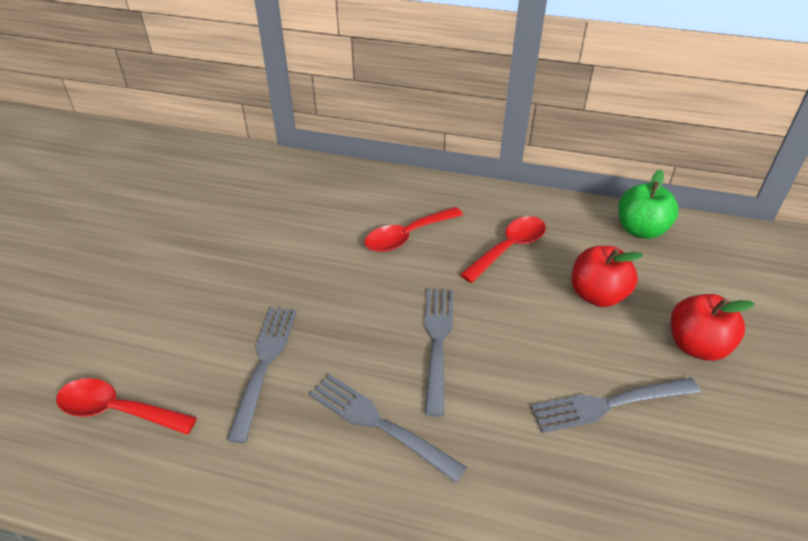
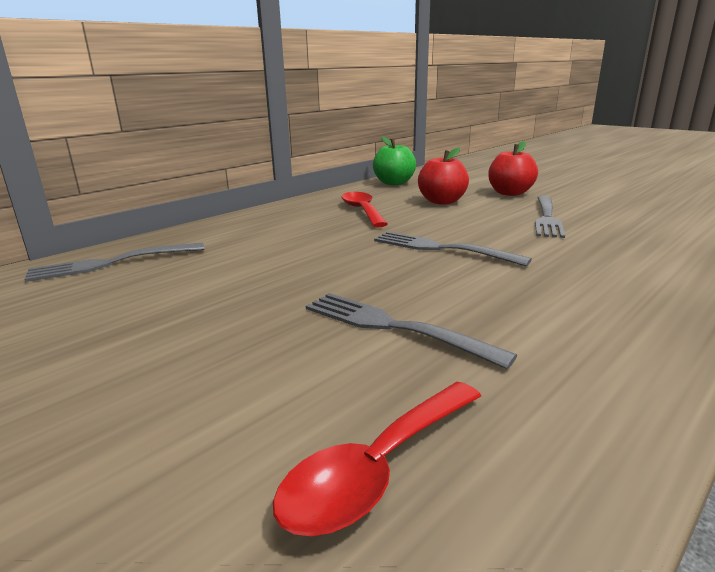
camera: 60 degrees left, 20 degrees down
(379, 424) = (524, 286): grey fork -> grey fork (112, 263)
(407, 236) = (294, 235): red spoon -> none

